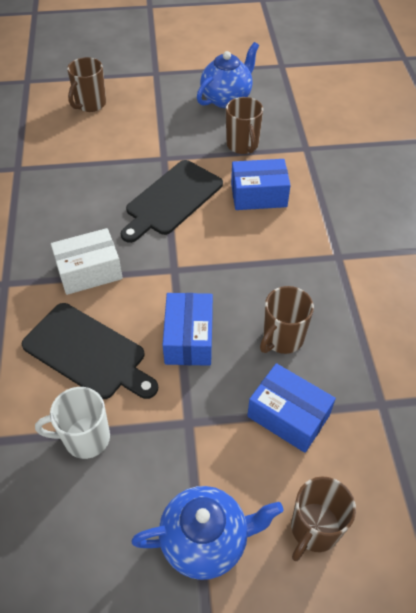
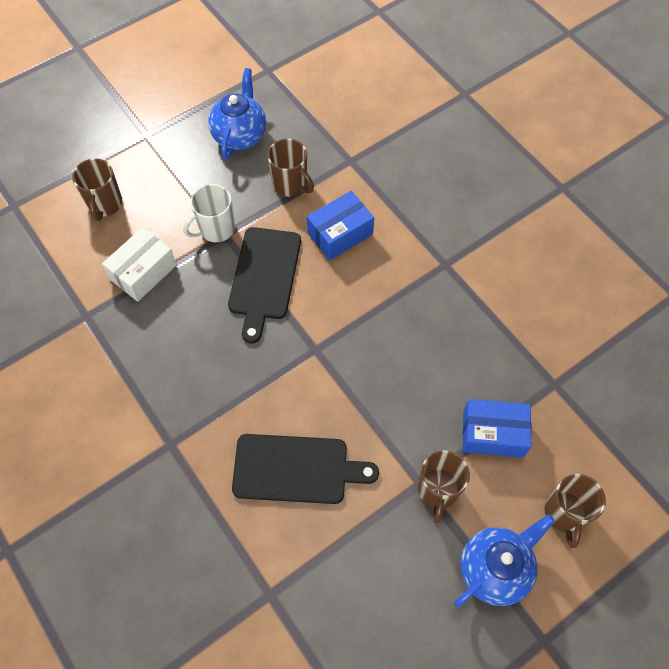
camera: 30 degrees left, 10 degrees up
(85, 438) = (348, 544): white mug -> white mug (216, 229)
(89, 271) = (240, 391): white box -> white box (143, 272)
(189, 338) = (372, 409): blue box -> none
(282, 338) = (447, 368): brown mug -> brown mug (438, 491)

